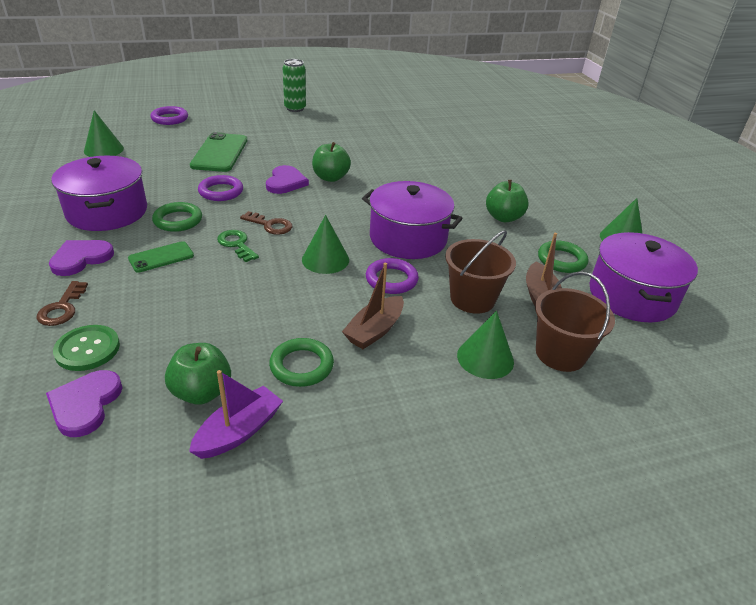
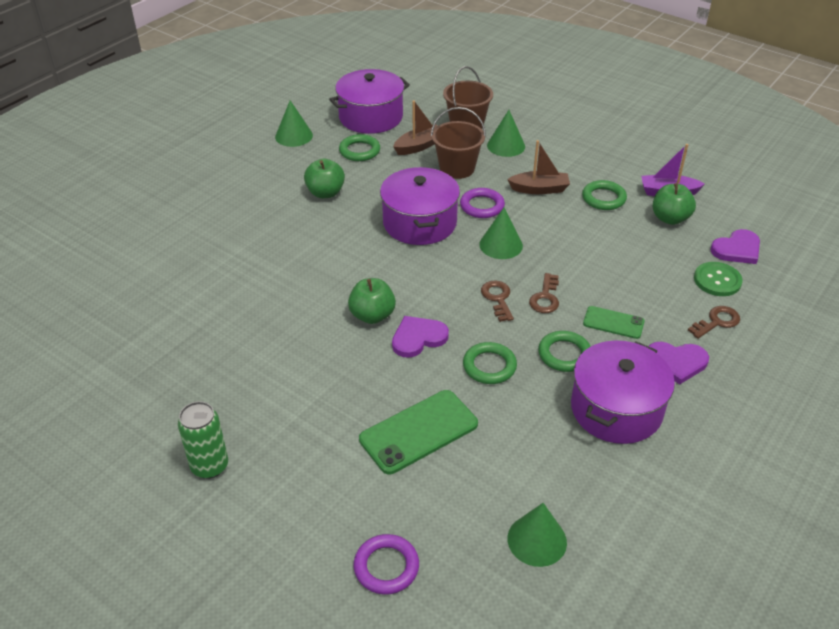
camera: 125 degrees left, 5 degrees up
(221, 191) = (489, 366): purple ring -> green ring
(237, 244) = (545, 297): green key -> brown key

